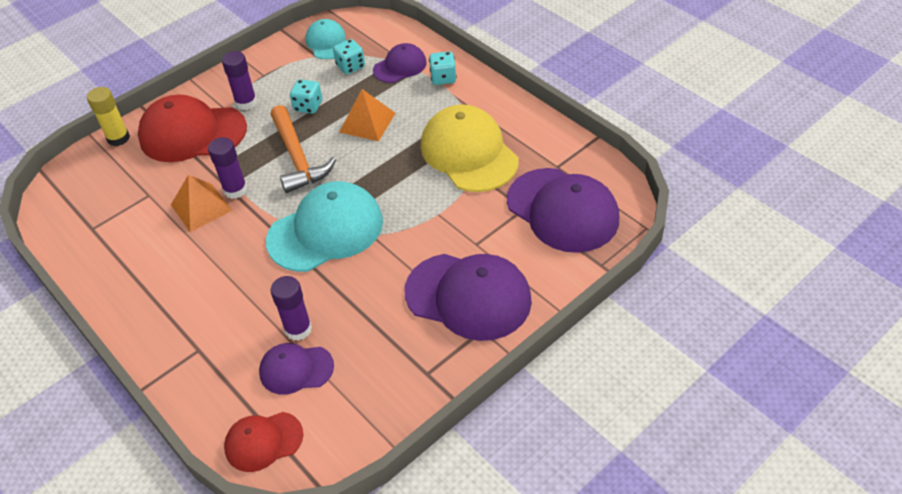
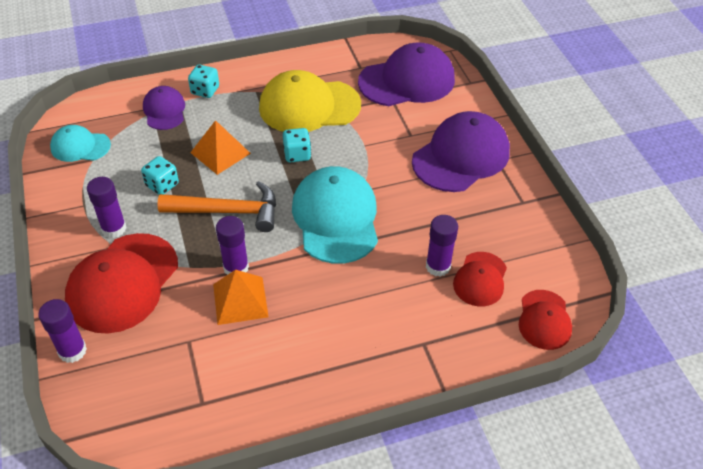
camera: 70 degrees left, 0 degrees up
(118, 138) = (72, 351): yellow glue stick -> purple glue stick
(296, 369) = (480, 279): purple cap -> red cap
(350, 66) = (132, 141): turquoise dice -> turquoise dice (297, 154)

